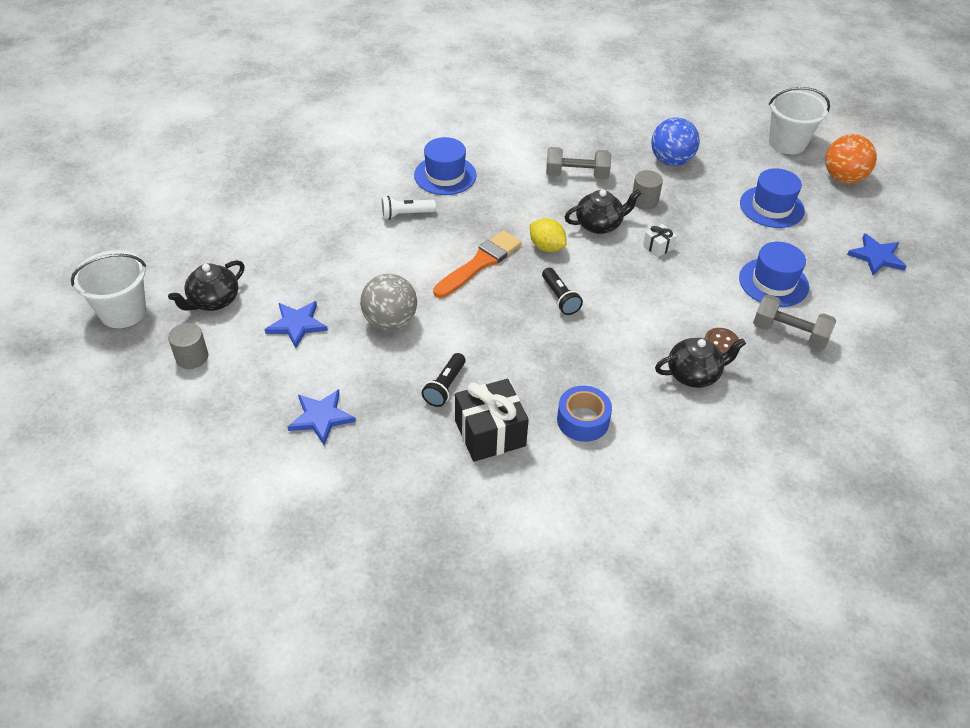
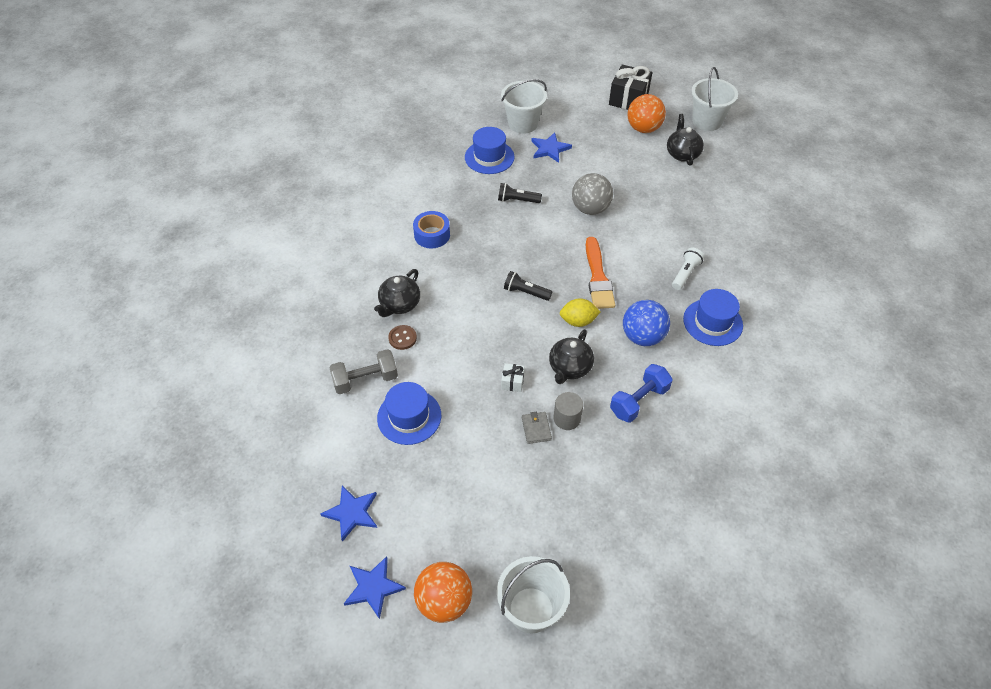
camera: 135 degrees right, 5 degrees up
(192, 357) = (643, 128): grey cylinder -> orange ball
(295, 479) = (523, 124): none -> white bucket
(297, 324) = (628, 174): blue star -> blue star (373, 587)
(445, 387) = (517, 200): black flashlight -> black flashlight turned 60 degrees counterclockwise
(490, 433) = (468, 197): black gift -> black gift (628, 99)
(576, 175) = (639, 401): grey dumbbell -> blue dumbbell
(671, 161) = (596, 483): blue ball -> blue ball (642, 336)
(676, 210) = (536, 428): none -> grey wallet
(771, 207) = (473, 499): blue hat -> blue hat (489, 157)

